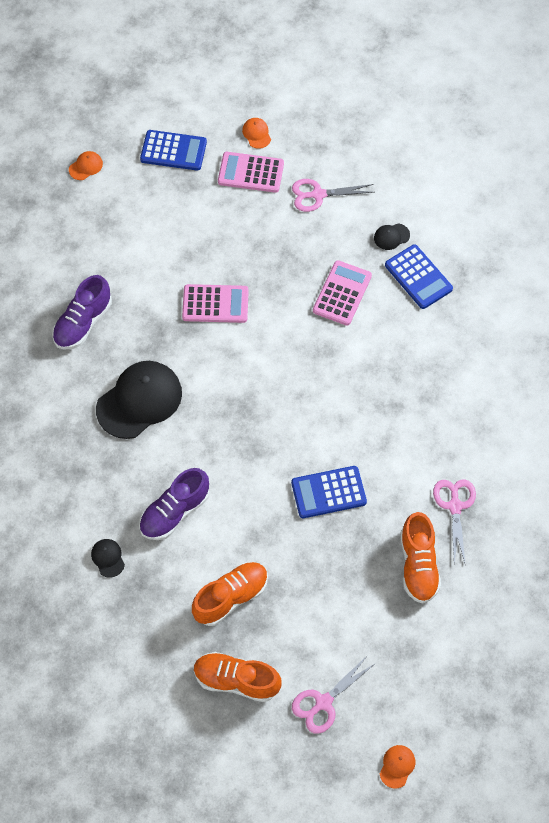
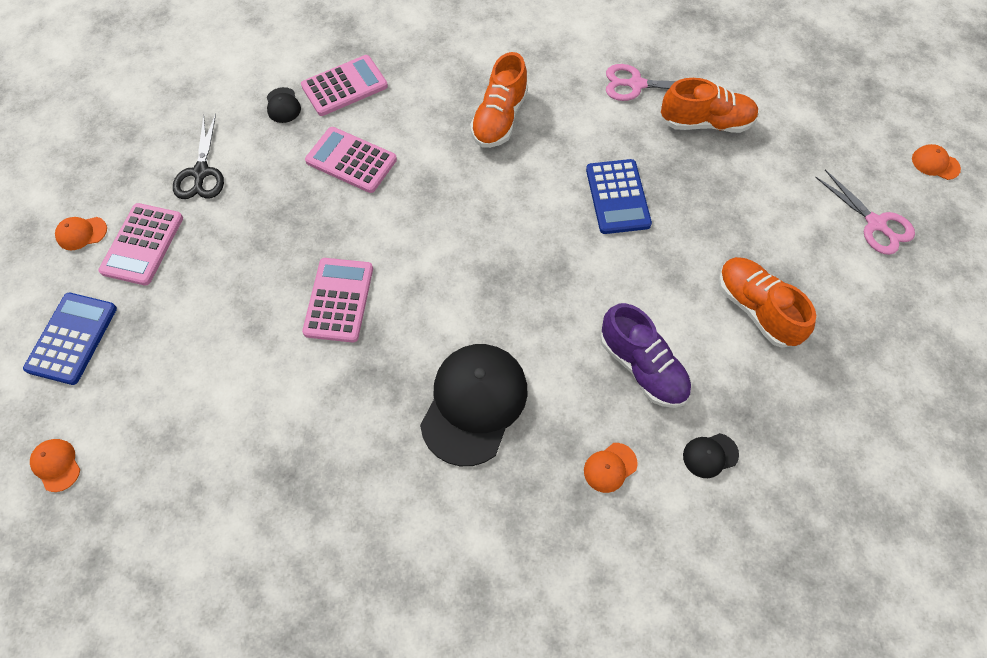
camera: 85 degrees left, 0 degrees up
(83, 323) = (336, 477): purple shoe -> none
(96, 491) = (610, 467): none -> orange cap
(139, 400) = (474, 403): black cap -> black cap turned 60 degrees clockwise
(236, 680) = (861, 310): orange shoe -> orange shoe (499, 118)
(317, 195) = (201, 173): pink scissors -> black scissors
(418, 277) = (344, 86): blue calculator -> pink calculator

